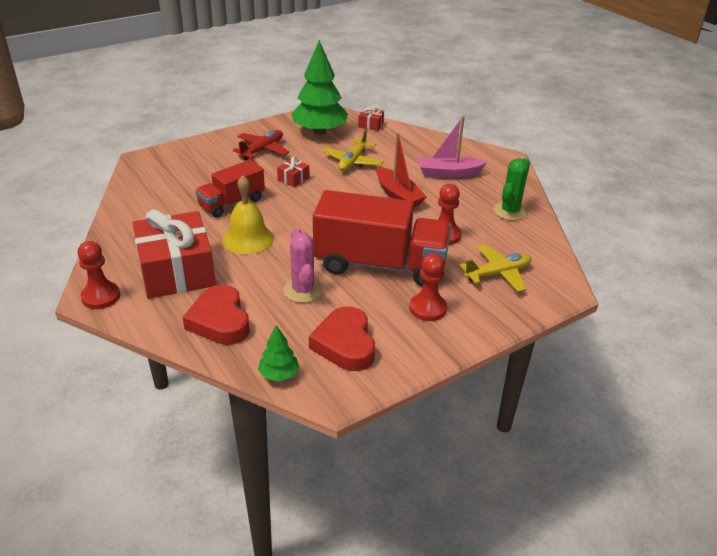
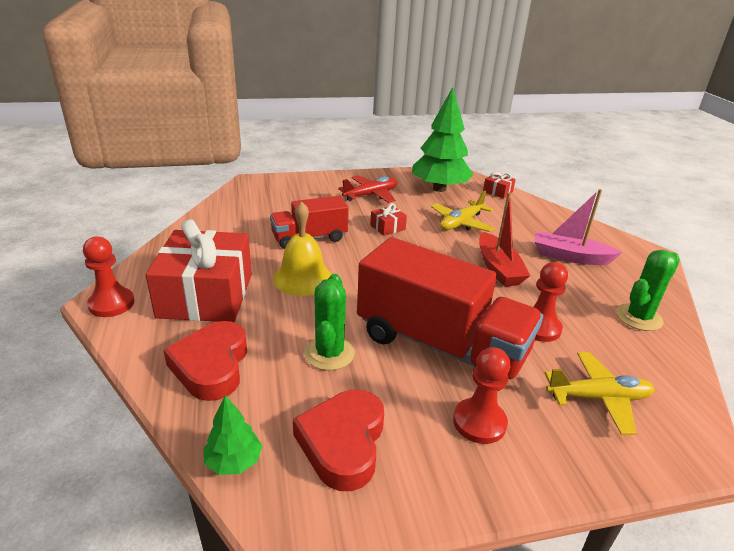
camera: 20 degrees right, 5 degrees down
(303, 290) = (329, 353): pink cactus -> green cactus

